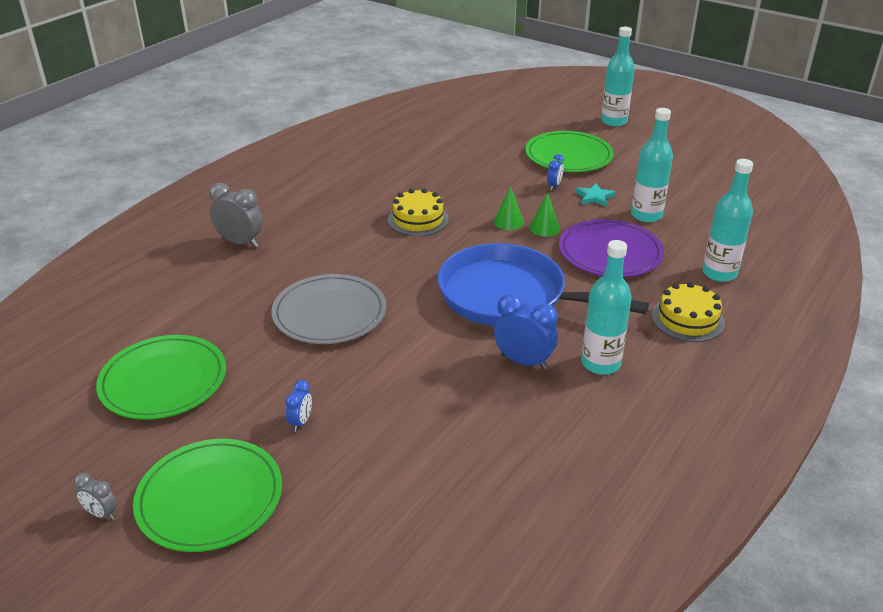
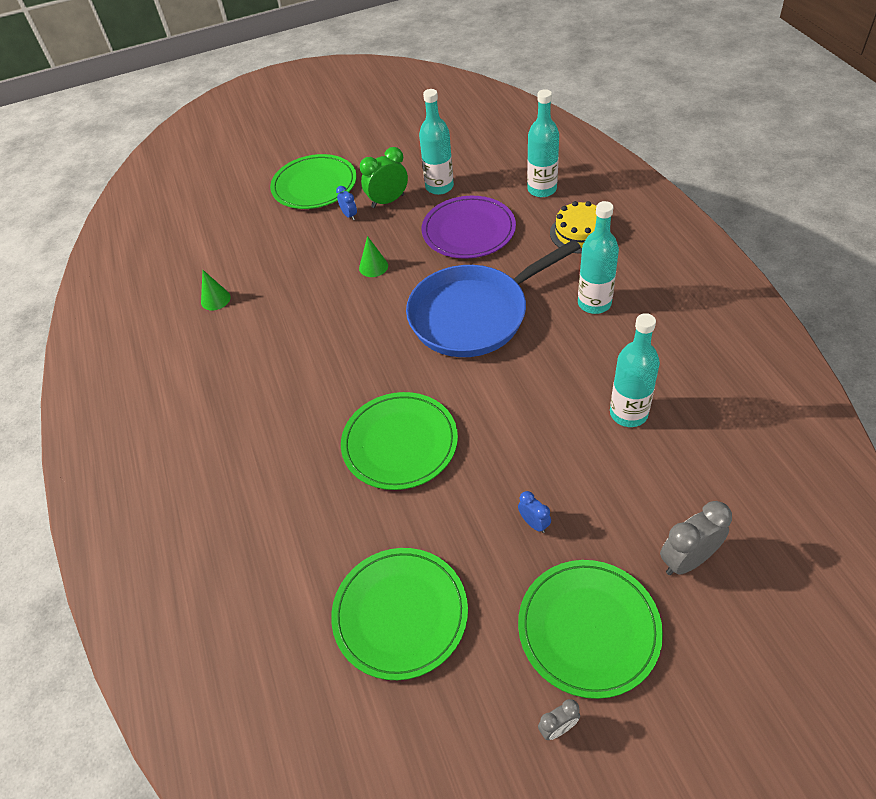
camera: 50 degrees left, 15 degrees up
(240, 242) = (224, 469): grey clock -> grey clock (687, 560)
(329, 313) = (400, 443): grey plate -> green plate
(418, 219) = (314, 322): yellow cake -> none
(523, 361) = (560, 345): blue clock -> none
(544, 228) = (402, 250): green cone -> green cone (215, 299)
(594, 197) = (388, 201): turquoise star -> green clock
(613, 121) = (292, 135): turquoise bottle -> turquoise bottle (628, 413)

